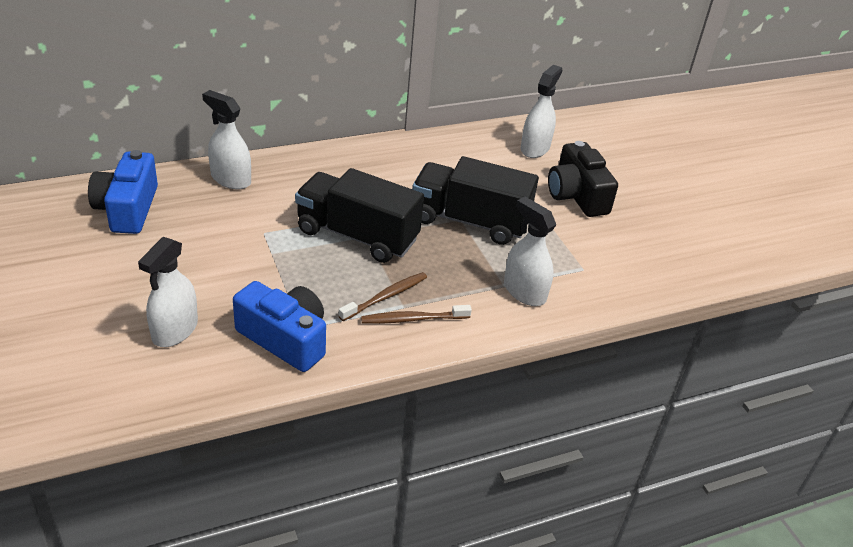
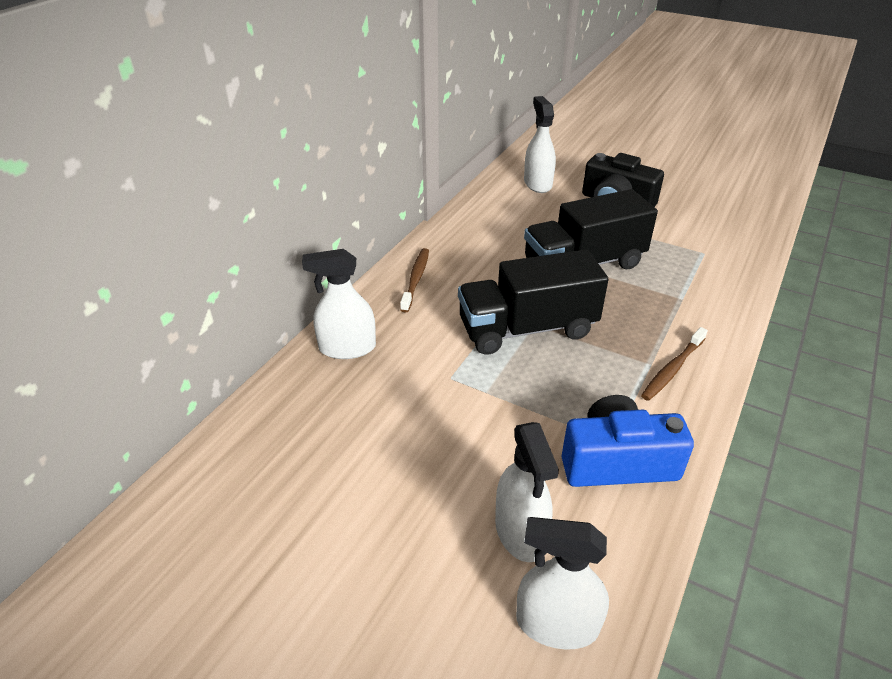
camera: 35 degrees left, 0 degrees up
(127, 209) = (288, 443): blue camera -> none
(386, 297) = (627, 365): brown toothbrush -> brown toothbrush (416, 279)
(524, 292) = (700, 294): white spray bottle -> white spray bottle (556, 624)

